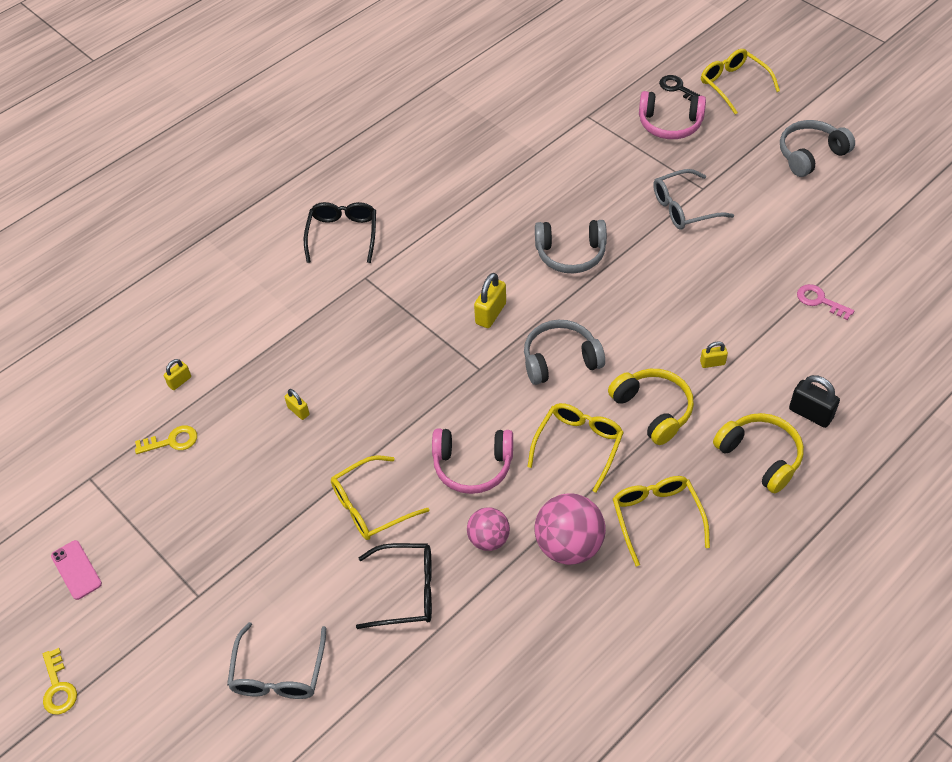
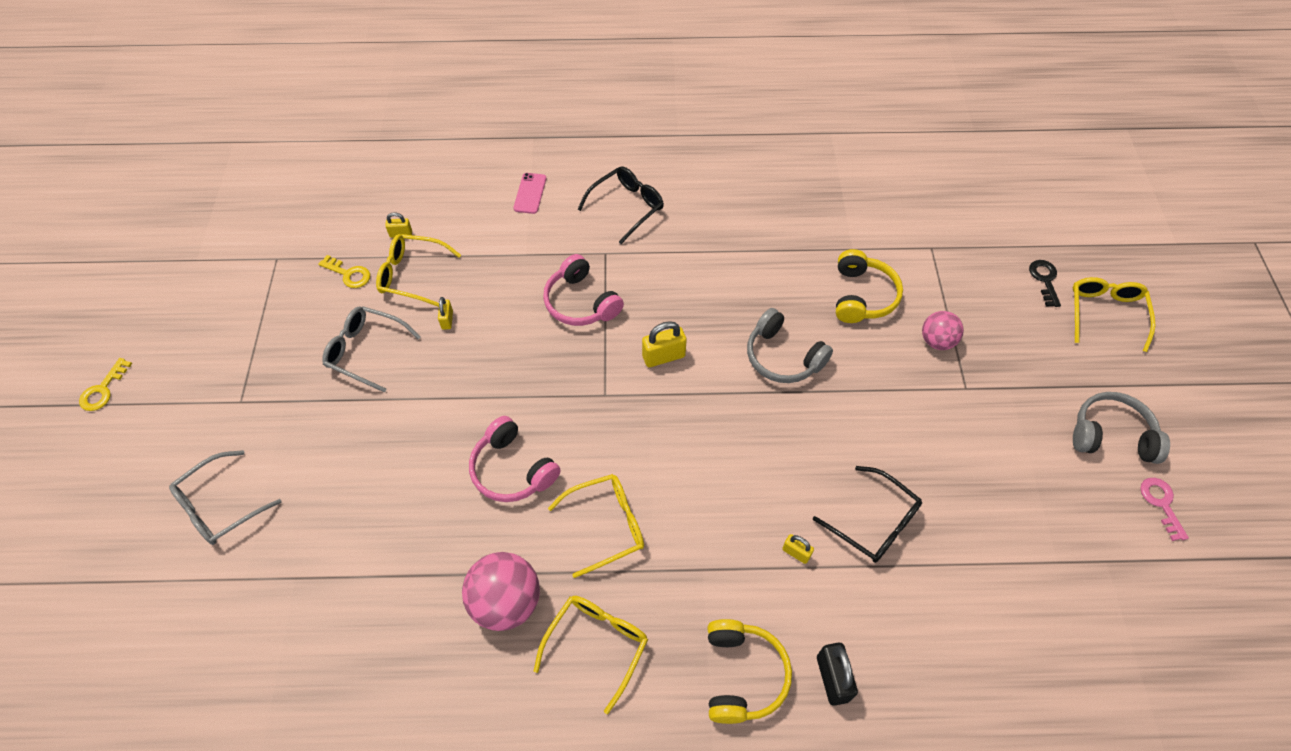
camera: 40 degrees right, 5 degrees up
(76, 570) = (200, 317): pink phone -> pink phone (530, 193)
(371, 506) = (411, 436): yellow glasses -> yellow glasses (412, 275)
(406, 591) = (360, 525): black glasses -> black glasses (874, 523)
(488, 539) = (457, 539): pink ball -> pink ball (937, 341)
(560, 360) = (673, 441): grey headphones -> none
(652, 410) = (698, 549): yellow headphones -> yellow headphones (862, 296)
(670, 124) = (1000, 307): pink headphones -> pink headphones (581, 302)
(684, 208) = (928, 392): grey glasses -> grey glasses (366, 351)
(820, 301) = (962, 581): pink key -> pink key (1161, 504)

